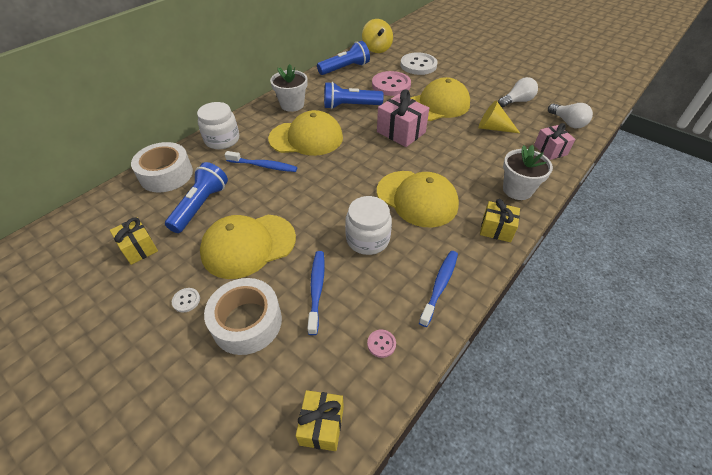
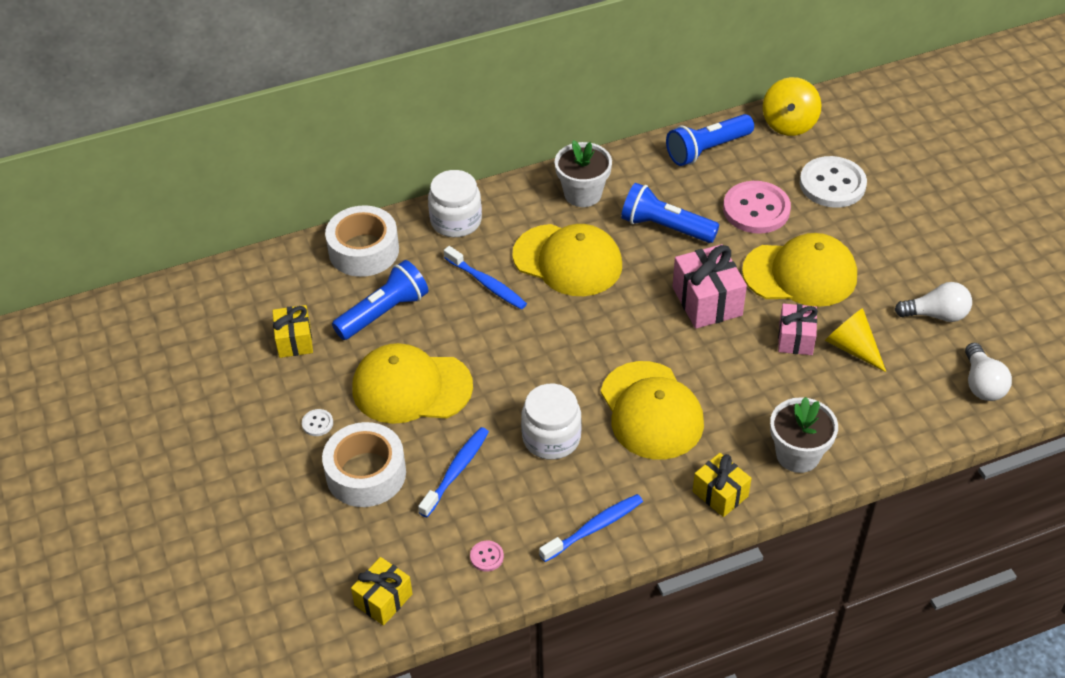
camera: 30 degrees right, 0 degrees up
(345, 68) = (707, 149): blue flashlight -> blue flashlight turned 150 degrees clockwise
(550, 150) = (906, 417): pink gift -> pink gift (795, 339)

